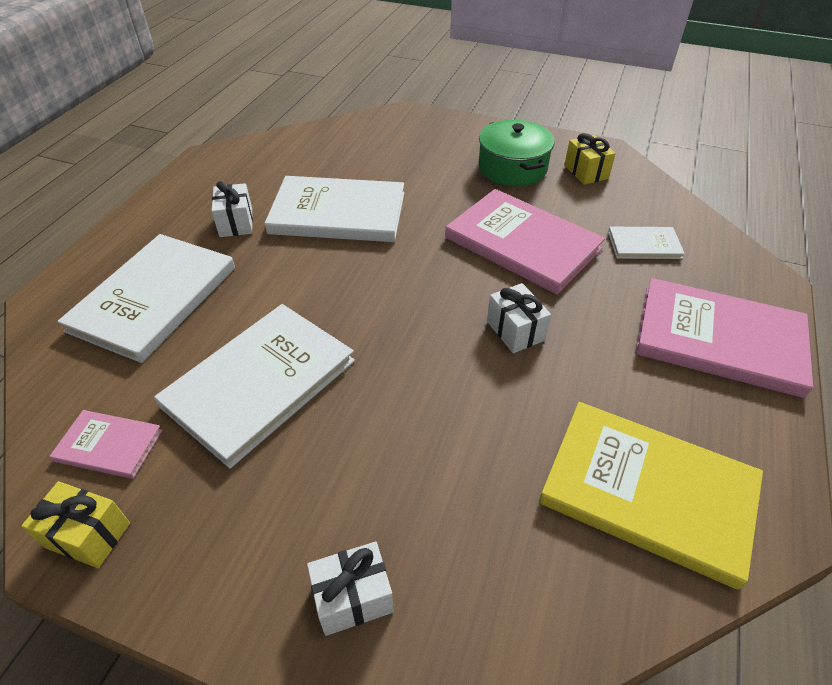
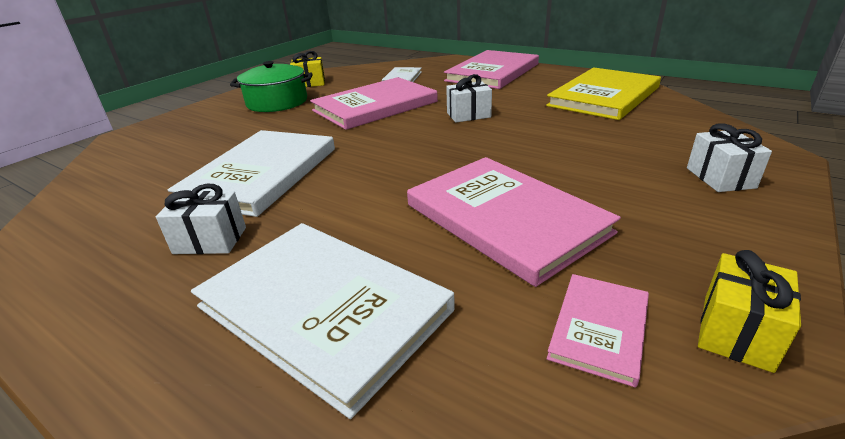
camera: 75 degrees left, 15 degrees down
(260, 383) = (505, 218): white book -> pink book

